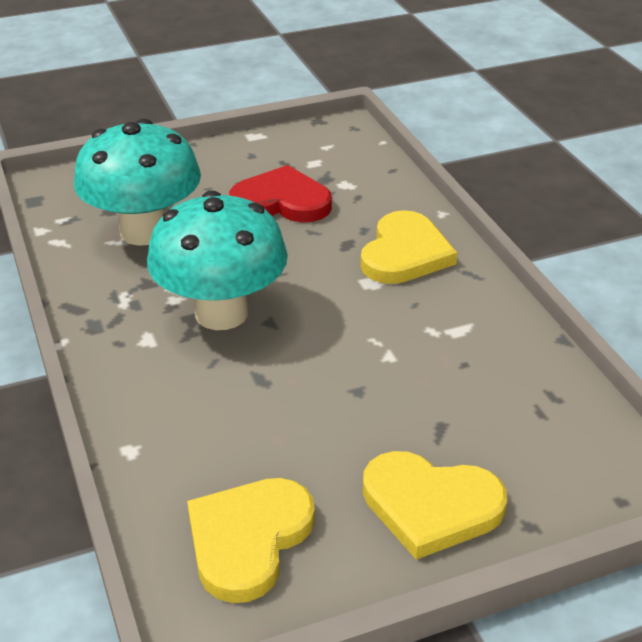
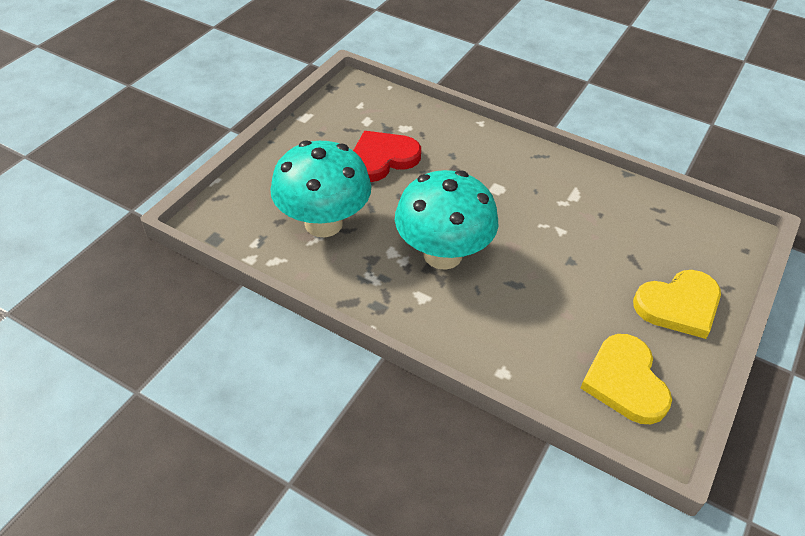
camera: 40 degrees left, 10 degrees up
(405, 253) = (493, 160): yellow heart -> none

